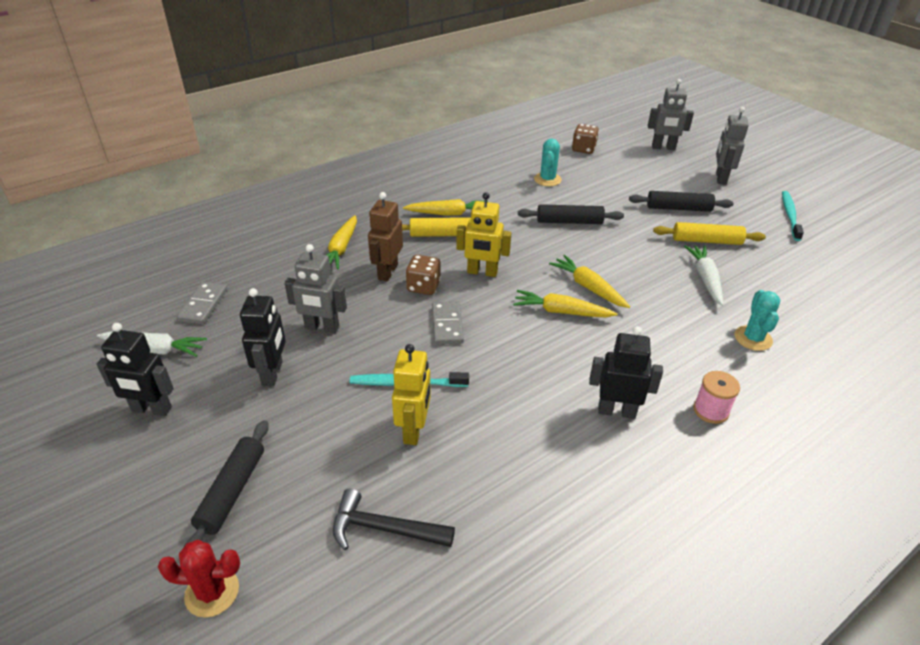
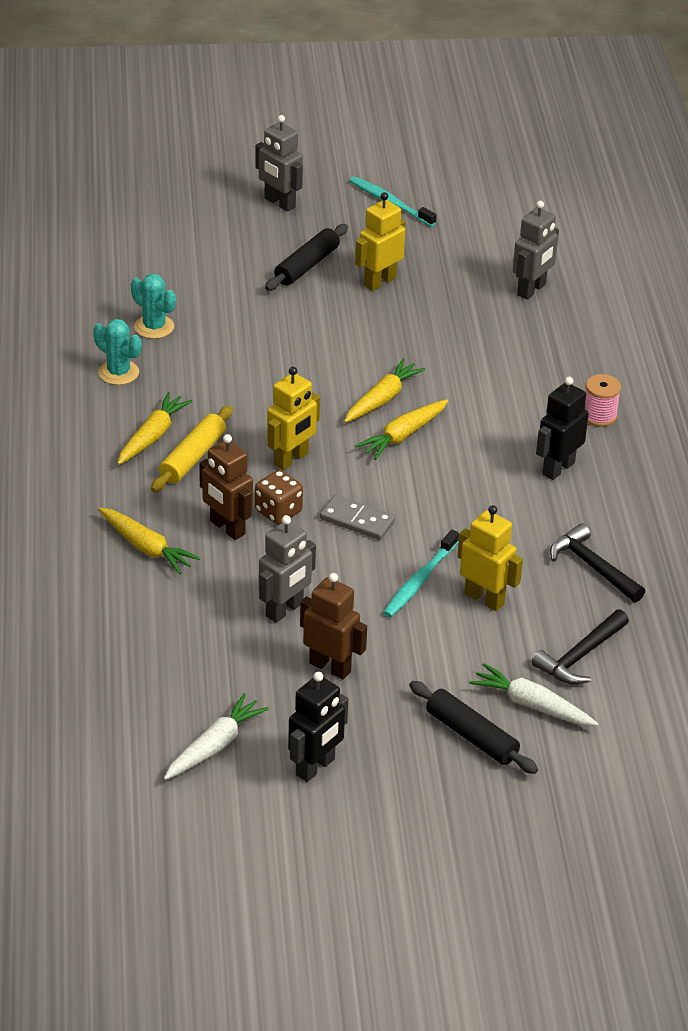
camera: 60 degrees left, 0 degrees up
(203, 305) = (162, 690): grey domino -> none
(212, 592) = (572, 773): red cactus -> none
(273, 373) = (330, 667): black robot -> brown robot
(513, 487) = (592, 566): none -> black hammer
(569, 222) = (257, 354): black rolling pin -> none
(583, 149) = (113, 264): brown dice -> none
(588, 287) = (382, 399): yellow carrot -> yellow carrot turned 135 degrees clockwise
(663, 147) = (174, 204): grey robot -> grey robot (532, 290)
(705, 279) = (436, 318): white carrot -> white carrot (532, 705)
(706, 241) = (379, 281): yellow rolling pin -> yellow robot
(753, 338) = (539, 340): turquoise cactus -> turquoise cactus (118, 373)

